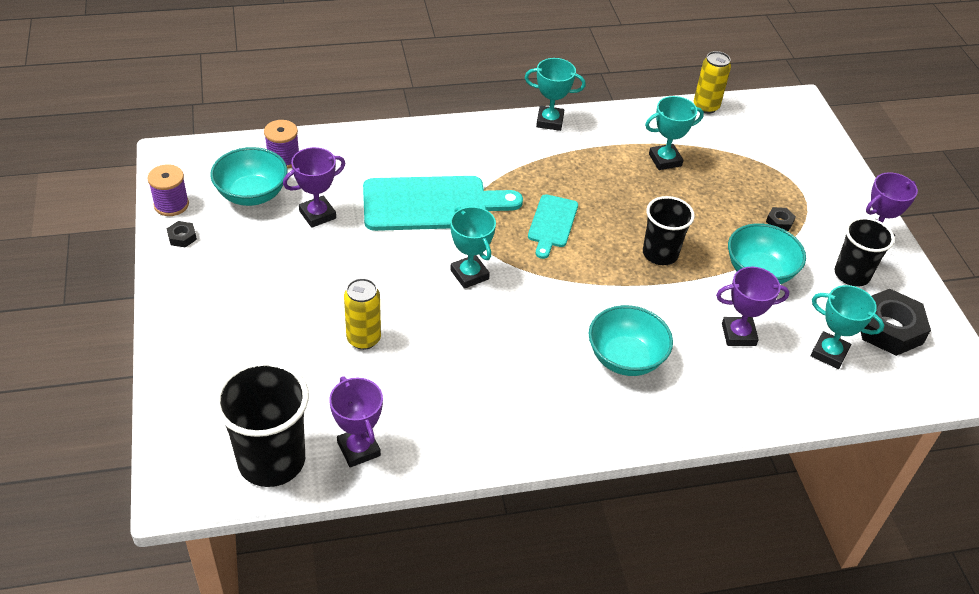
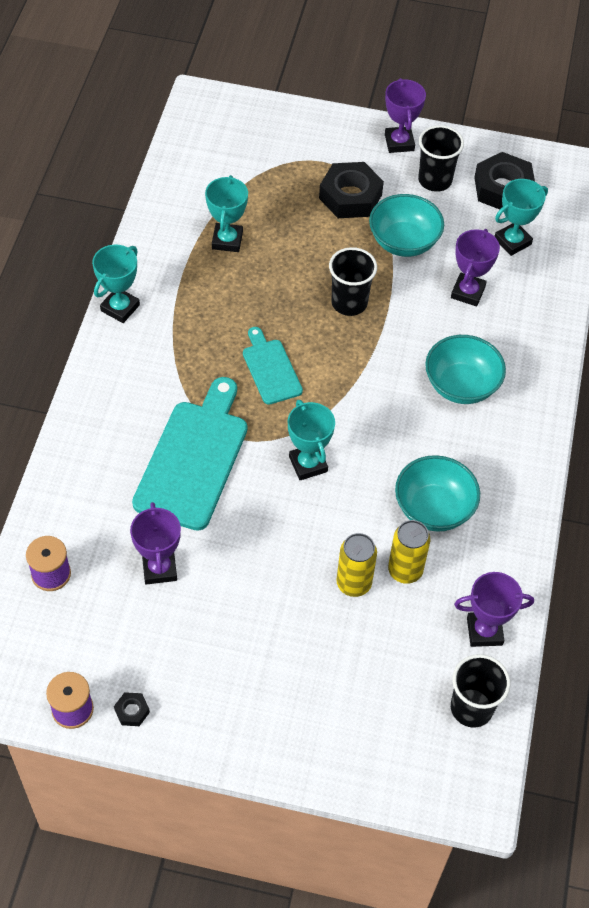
camera: 65 degrees left, 10 degrees up
(252, 194) = (95, 622): turquoise bowl -> turquoise bowl (433, 508)
(271, 460) = (471, 708): black cup -> black cup, size x0.65
(469, 274) = (308, 464): turquoise trophy -> turquoise trophy turned 75 degrees clockwise
(552, 223) = (270, 369): turquoise cutting board -> turquoise cutting board turned 150 degrees counterclockwise
(706, 107) = (167, 172): yellow can -> yellow can (405, 570)
(779, 222) = (350, 196): black nut -> black nut, size x2.29

